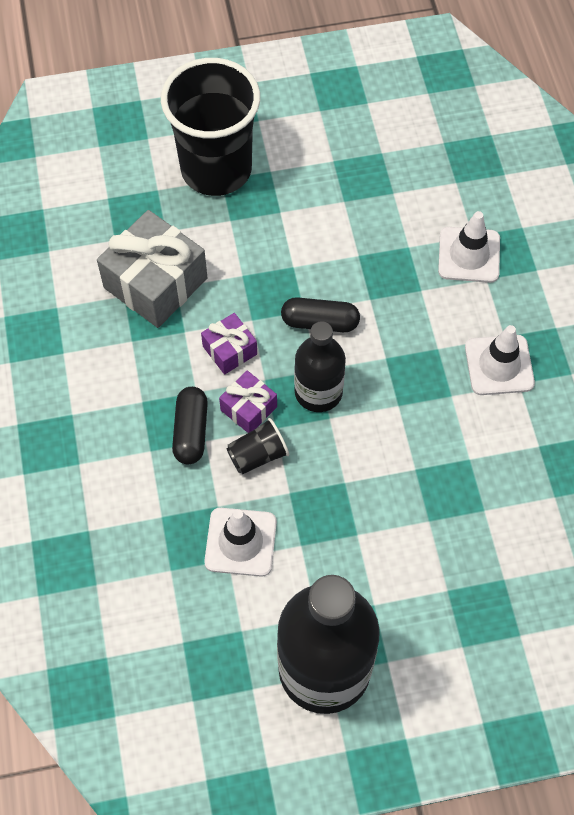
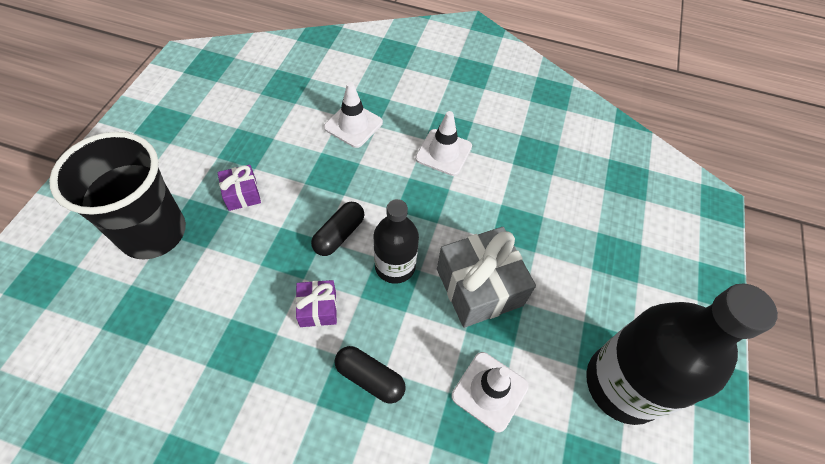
camera: 65 degrees left, 5 degrees down
(155, 283) = (214, 333): grey gift -> grey gift (479, 287)
(248, 408) = (377, 322): purple gift -> purple gift (242, 194)
(258, 455) = (421, 337): black cup -> none

